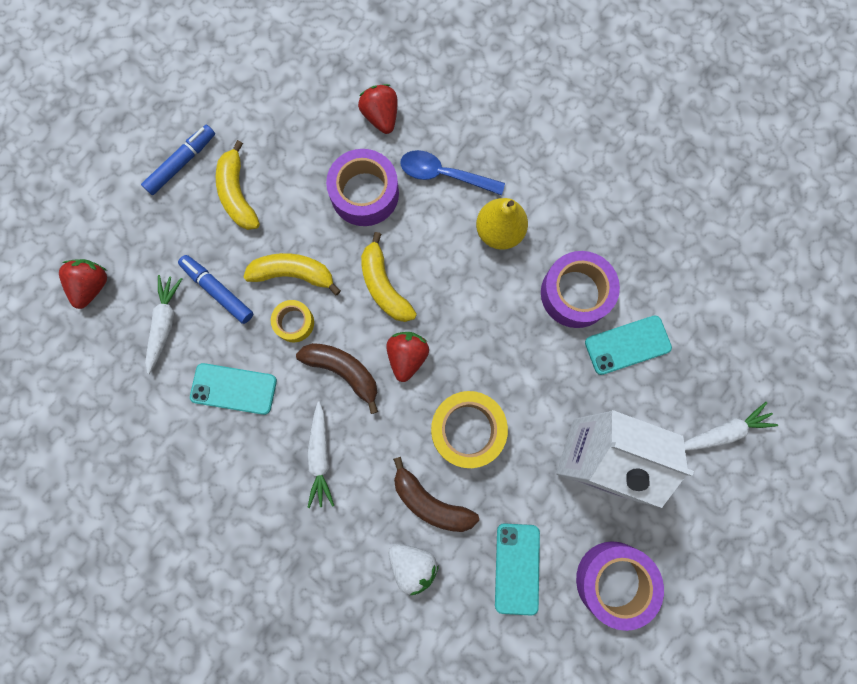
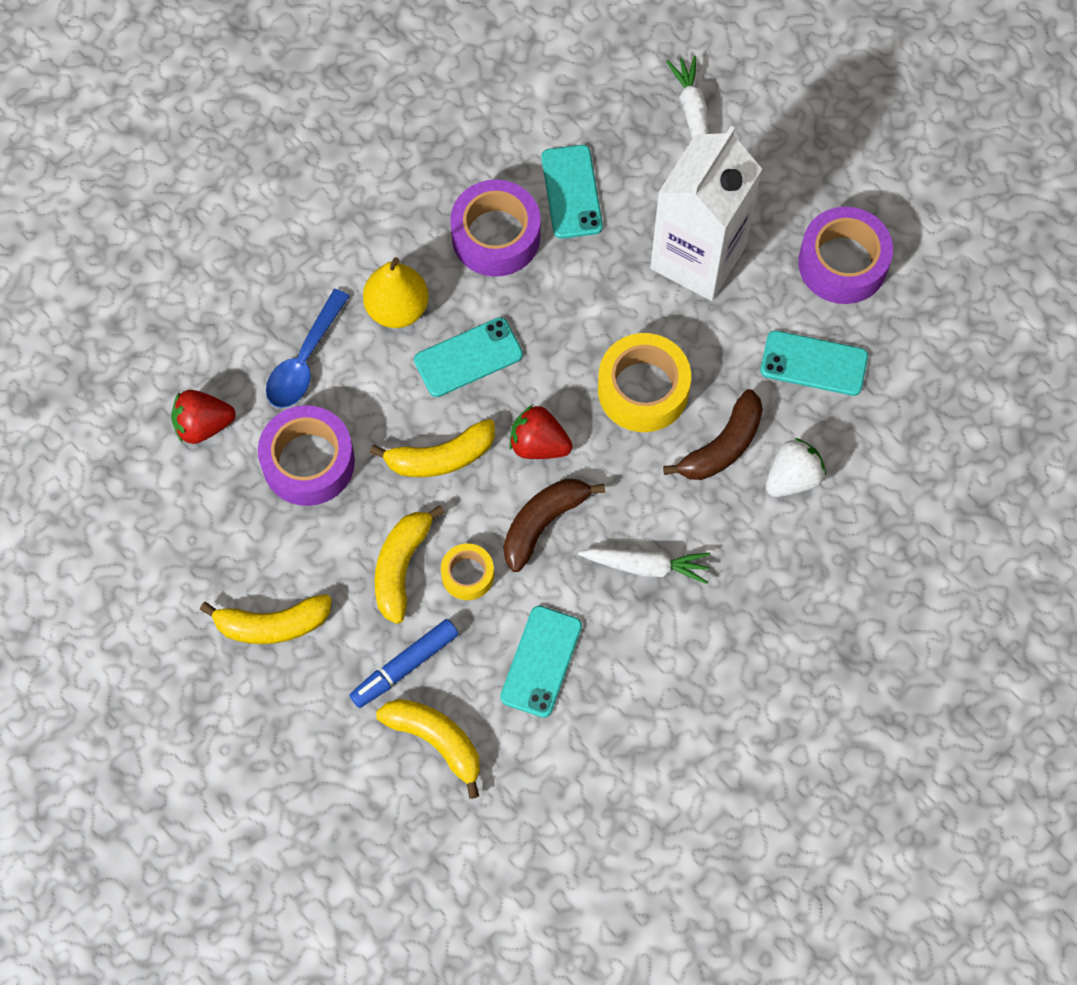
camera: 80 degrees left, 10 degrees down
(92, 286) = (363, 833): red strawberry -> none
(165, 324) = (436, 741): white carrot -> yellow banana
(182, 163) = (209, 695): blue marker -> none
(469, 291) = (468, 357): none -> turquoise phone

